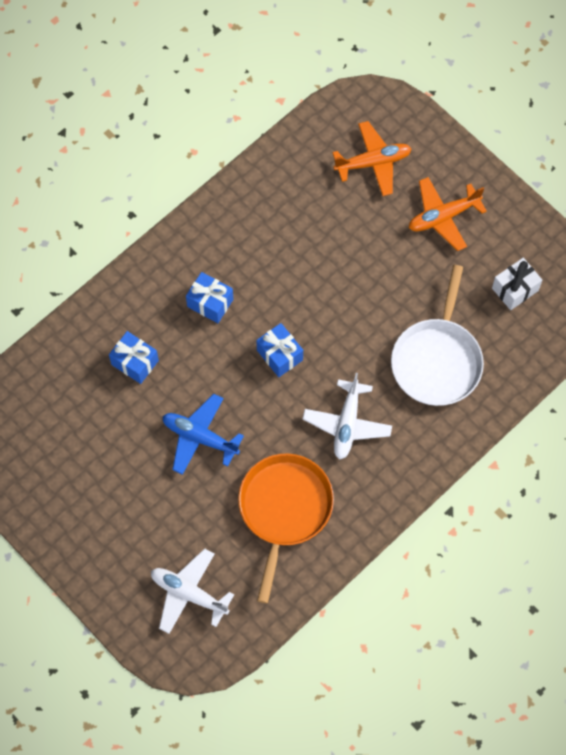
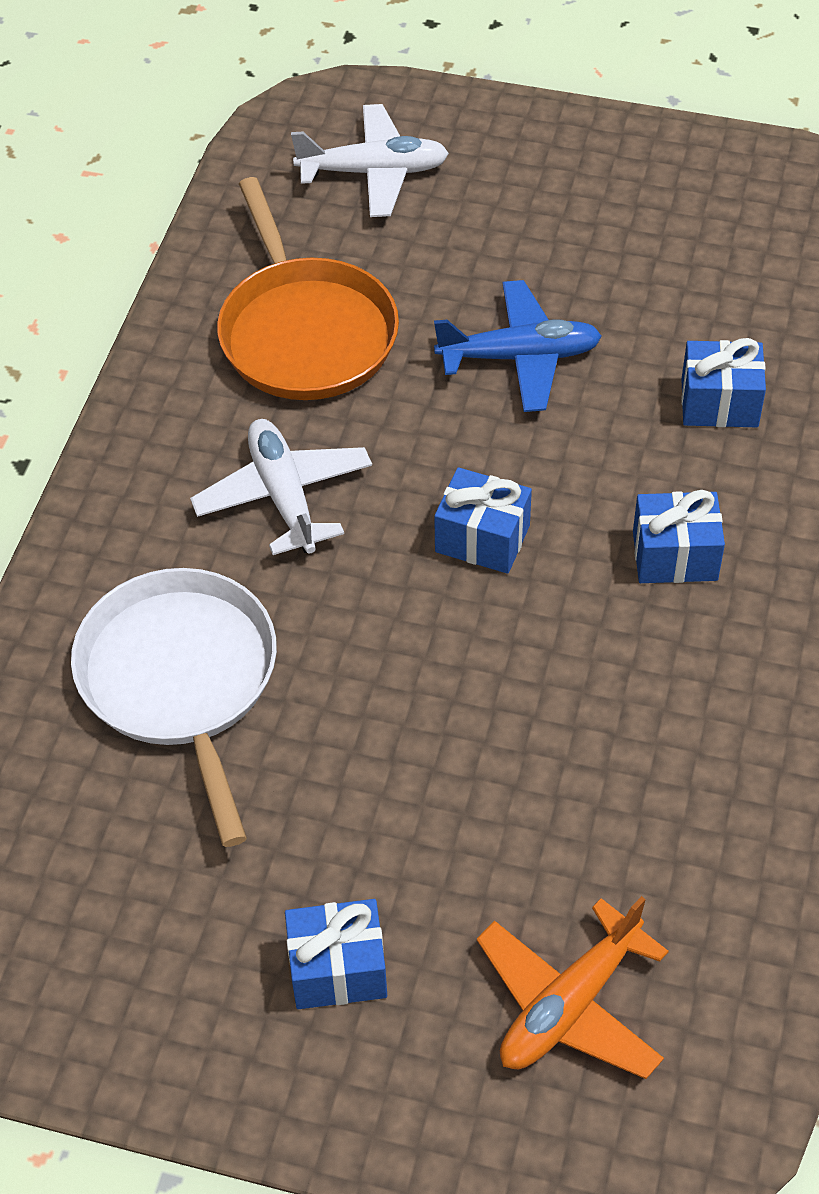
camera: 150 degrees right, 15 degrees down
(443, 217) = (338, 969): orange plane -> blue gift
(515, 289) = (94, 899): white gift -> none

